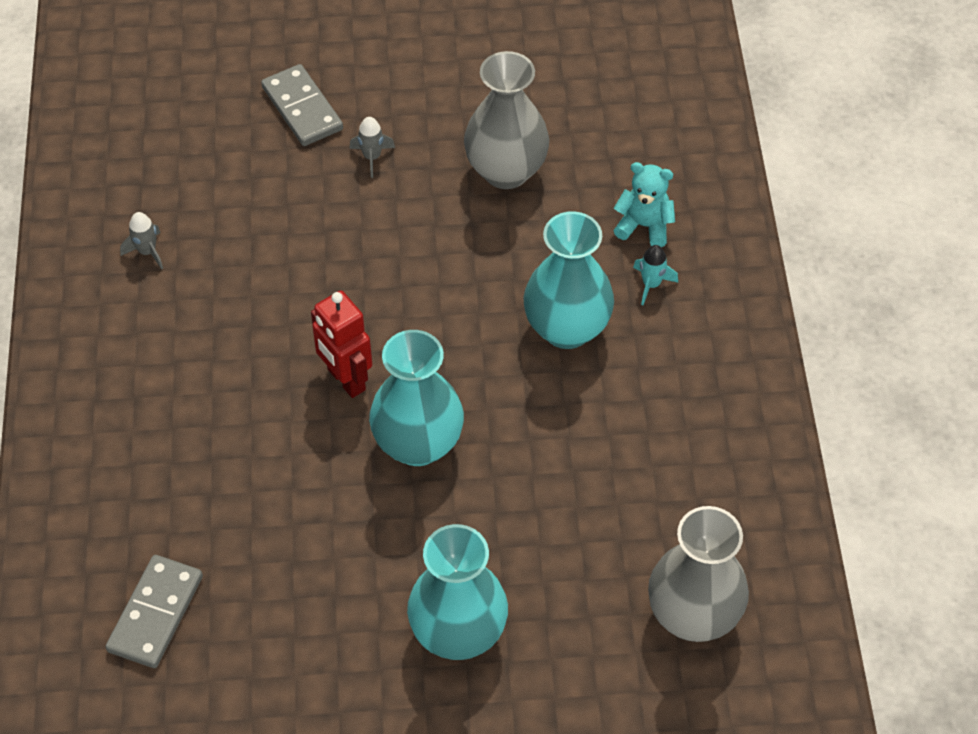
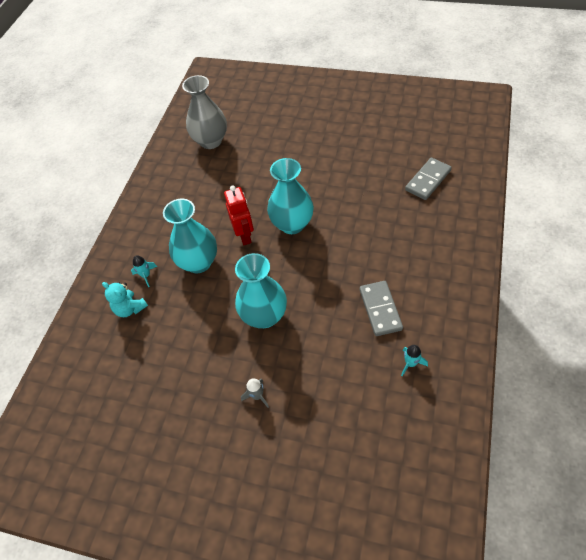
camera: 155 degrees left, 0 degrees up
(147, 251) = (410, 363): grey rocket -> turquoise rocket
(302, 108) = (289, 450): grey domino -> grey domino (380, 309)
(345, 380) = (316, 261): red robot -> red robot (245, 236)
(458, 633) = (303, 151): turquoise vase -> turquoise vase (264, 316)
(506, 171) = (183, 363): grey vase -> none

